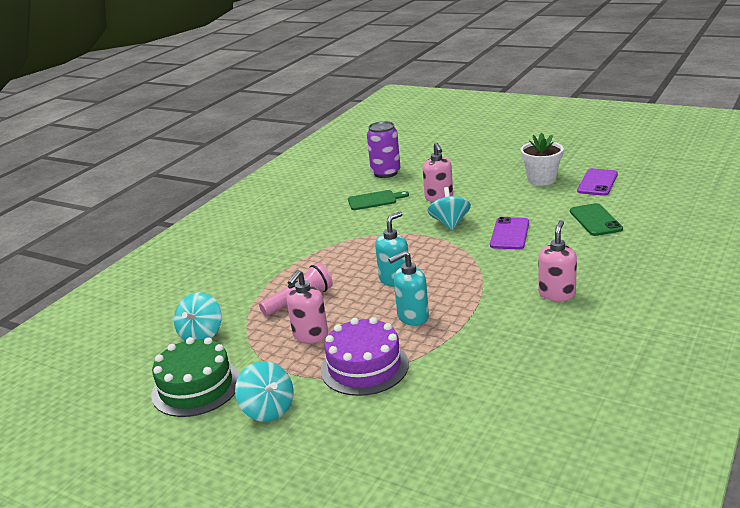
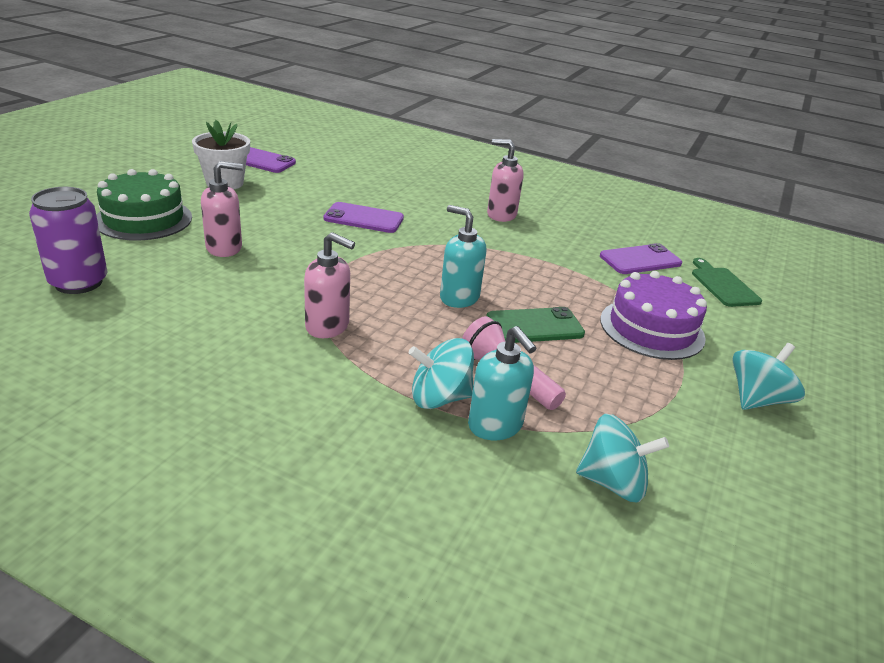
camera: 100 degrees left, 5 degrees up
(196, 387) = (744, 473): green cake -> green cake (143, 219)
(310, 335) = (596, 367): pink soap dispenser -> pink soap dispenser (328, 326)
(374, 200) = (190, 299): green cutting board -> green cutting board (723, 285)
(412, 317) = (547, 292): turquoise soap dispenser -> turquoise soap dispenser (495, 426)
(450, 223) = (315, 249): turquoise spinning top -> turquoise spinning top (439, 398)
(493, 373) = (640, 260): none -> purple phone
(595, 220) = (353, 176): green phone -> green phone (534, 326)

